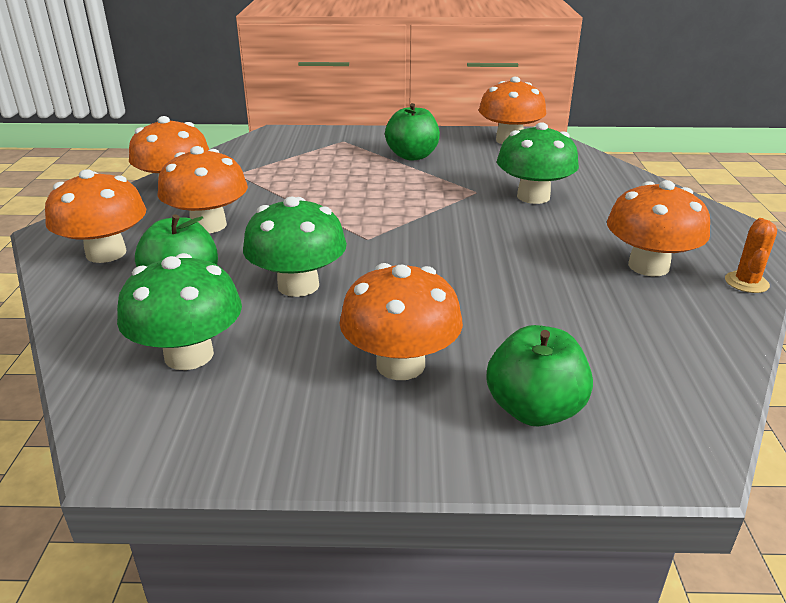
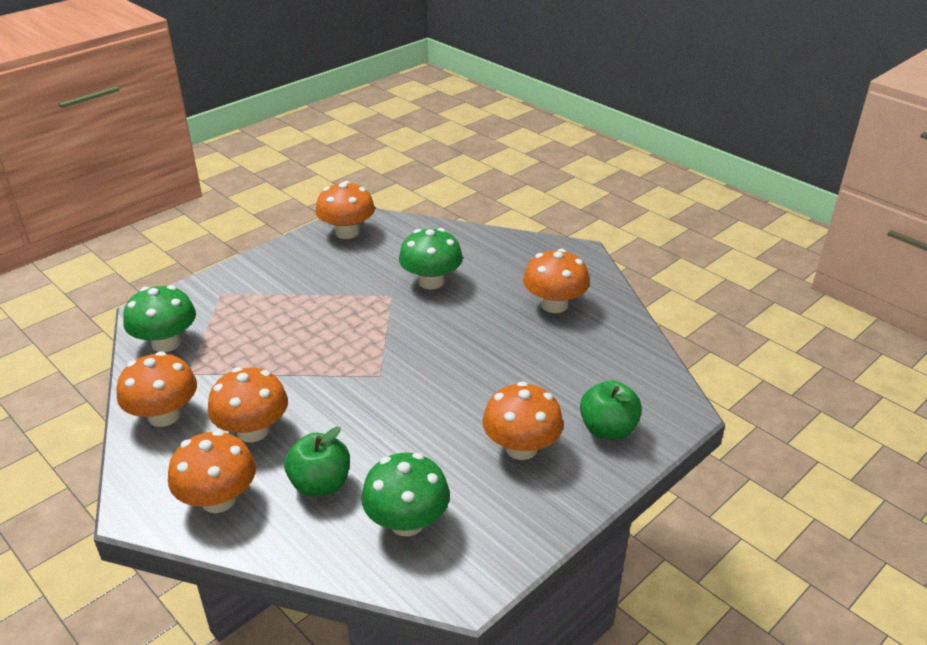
camera: 45 degrees left, 5 degrees up
(298, 285) = (393, 436): green mushroom -> green mushroom (166, 343)
(412, 156) = (300, 283): green apple -> none
(746, 282) = (607, 290): orange cactus -> none

